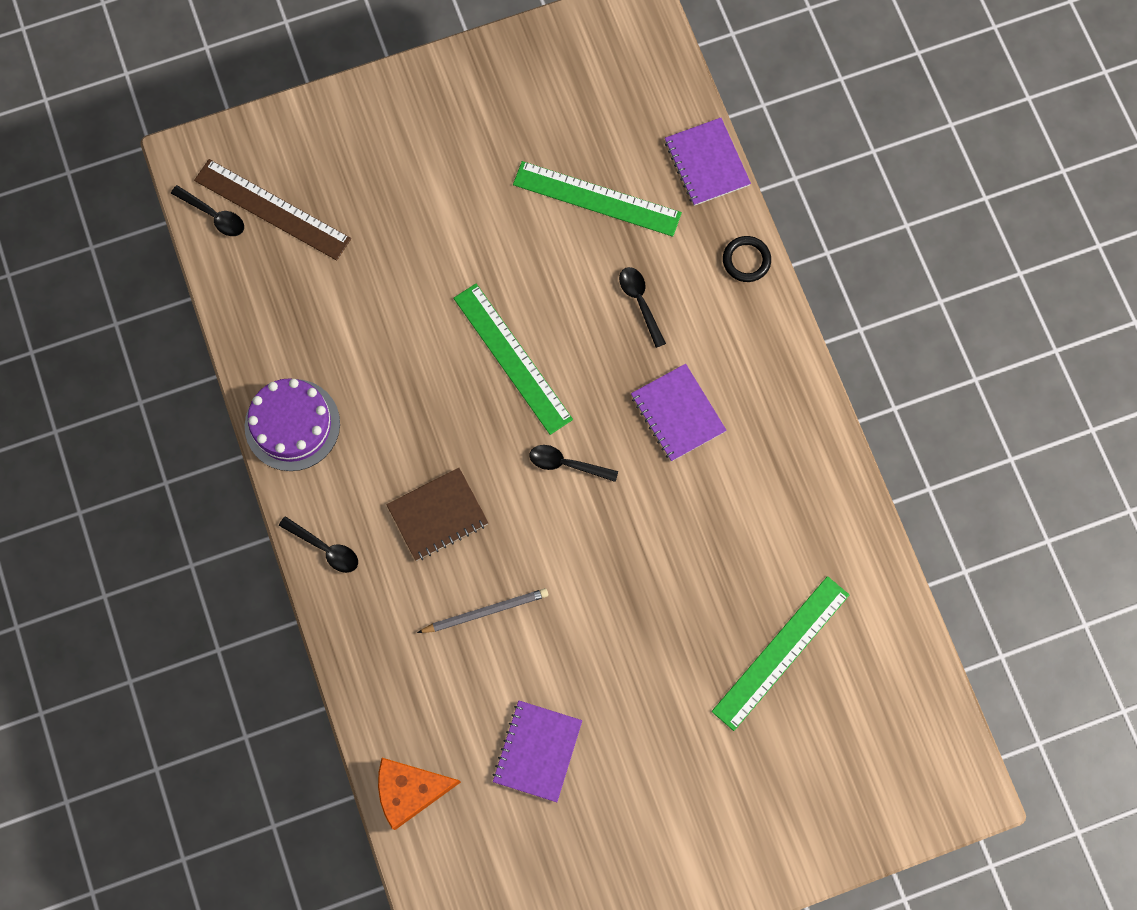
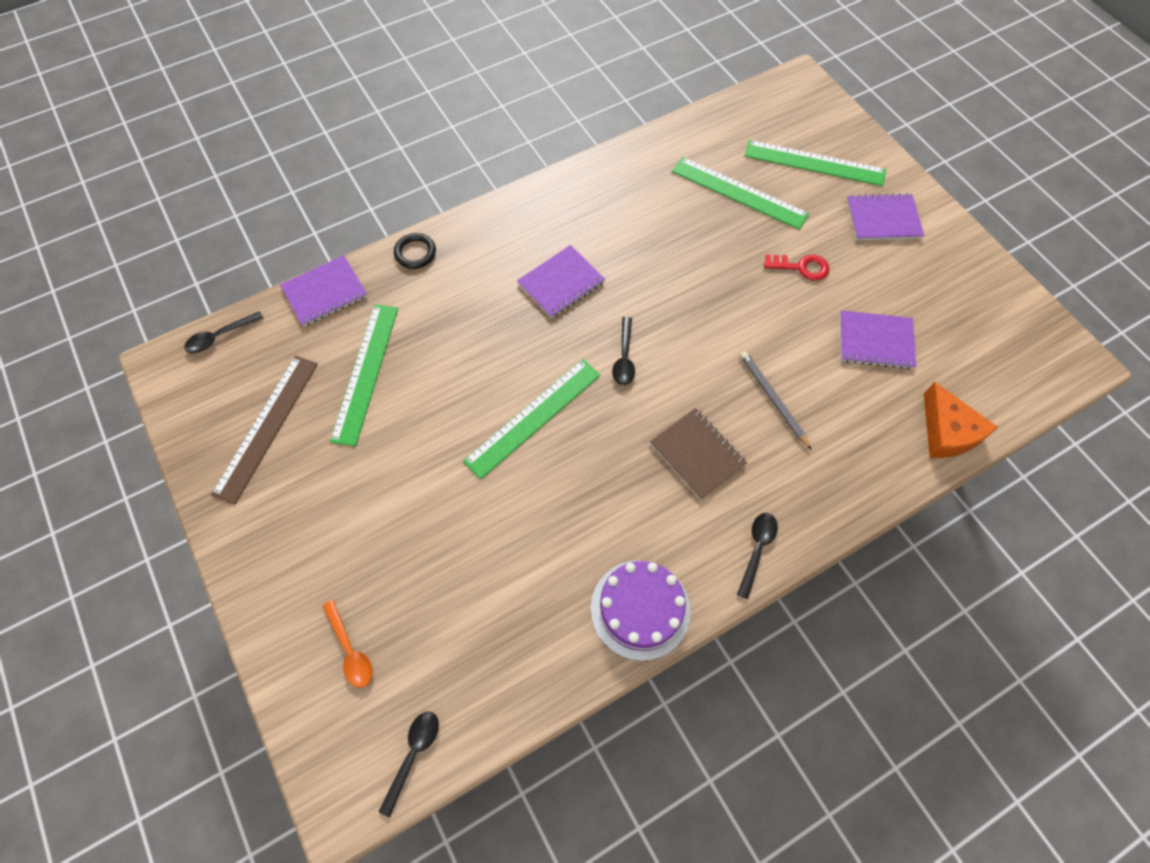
camera: 100 degrees left, 10 degrees down
(272, 210) = (401, 686): brown ruler -> brown ruler (267, 427)
(313, 170) = (350, 650): none -> orange spoon
(640, 302) = (464, 324): black spoon -> black spoon (220, 337)
(654, 697) = (801, 267): none -> red key
(711, 824) = (883, 219): none -> purple notebook
(816, 764) = (814, 163): none -> green ruler

